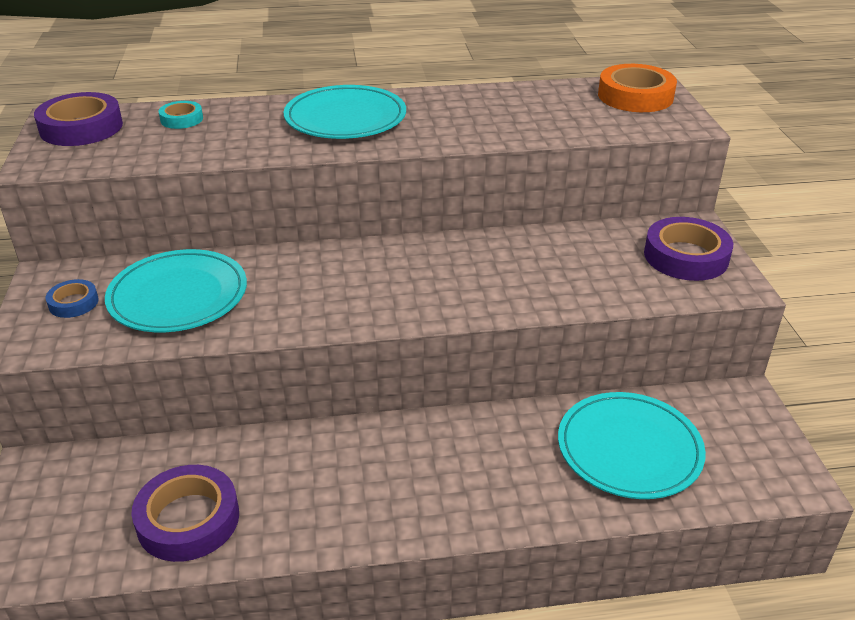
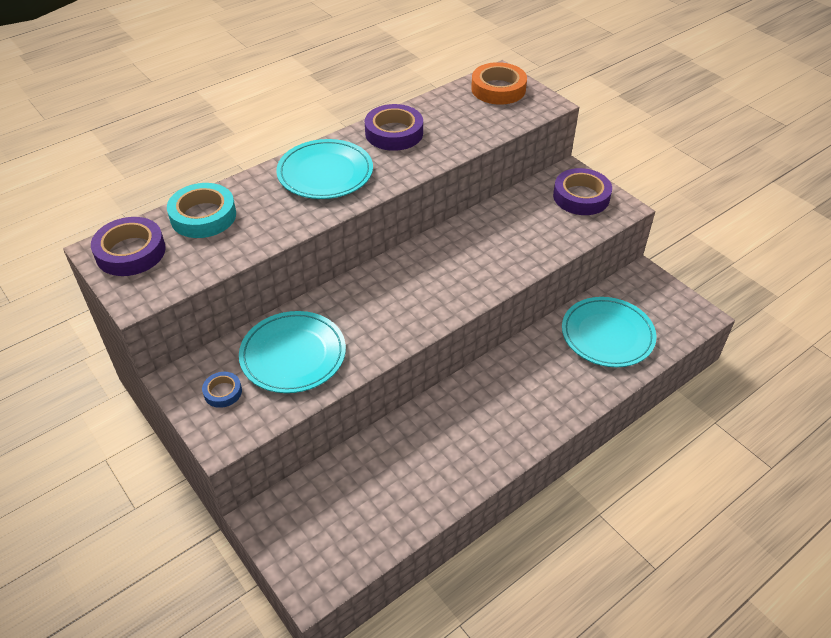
camera: 30 degrees left, 10 degrees up
(181, 119) = (203, 216): turquoise tape -> turquoise tape, size x1.87
(188, 519) = (397, 499): purple tape -> purple tape (394, 133)

